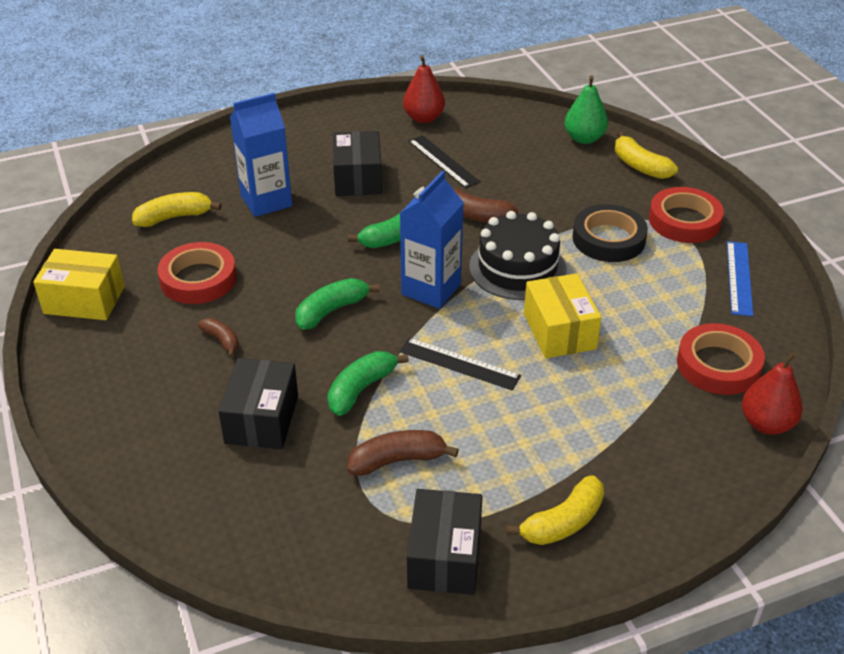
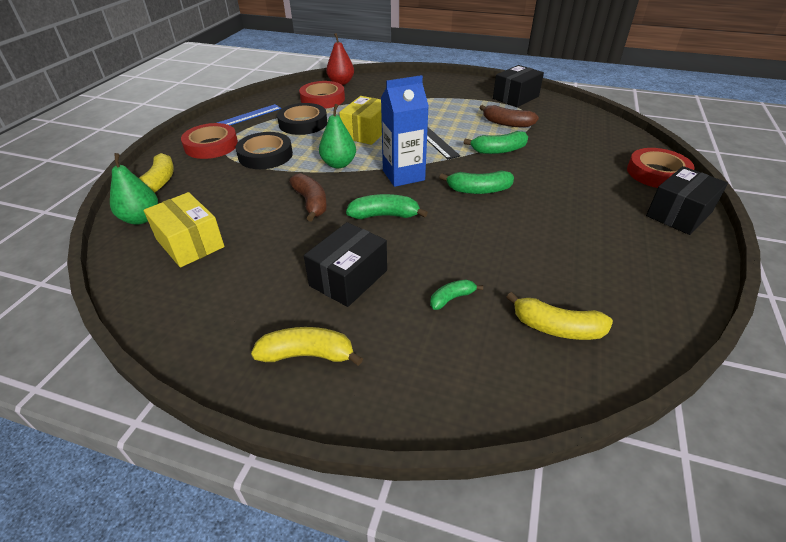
camera: 140 degrees left, 0 degrees up
(84, 300) = (676, 280): yellow box -> yellow box (190, 243)
(198, 279) = (563, 253): red tape -> red tape (657, 173)
(222, 340) = (567, 204): brown banana -> none
(262, 419) = (565, 159): black box -> black box (678, 214)
(266, 201) = (452, 298): blue carton -> green banana
(423, 118) = (199, 315): red pear -> none
(443, 161) = (262, 256): black ruler -> none
(517, 268) = (338, 164): black cake -> green pear
(563, 522) = (458, 90): yellow banana -> yellow banana (307, 355)
(656, 304) = (303, 123): none -> black tape

